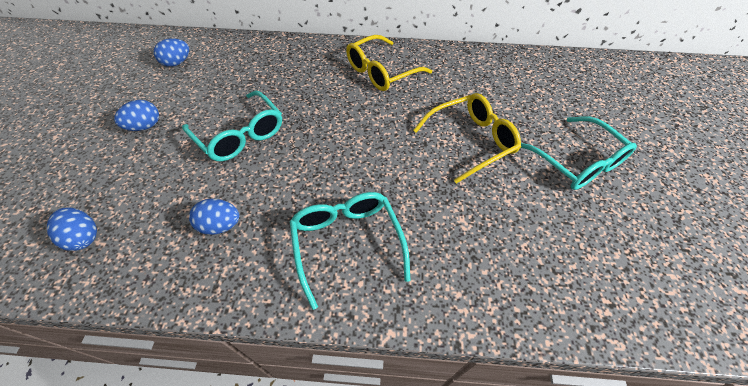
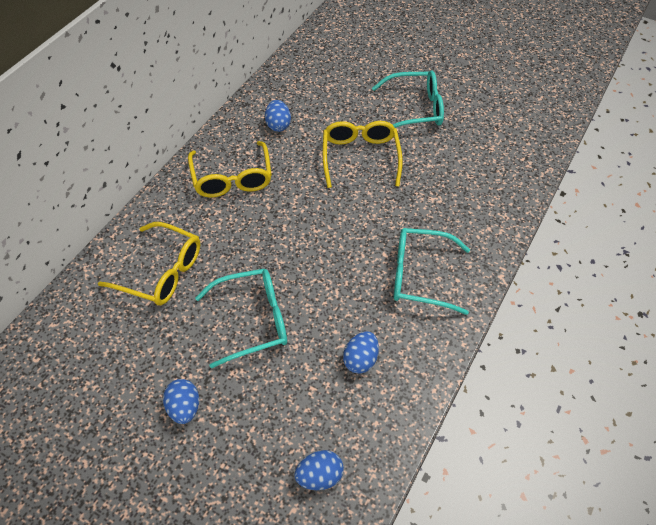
camera: 65 degrees left, 0 degrees up
(177, 63) = (79, 360): blue egg -> blue egg (278, 125)
(267, 71) = (161, 272): none -> yellow glasses

